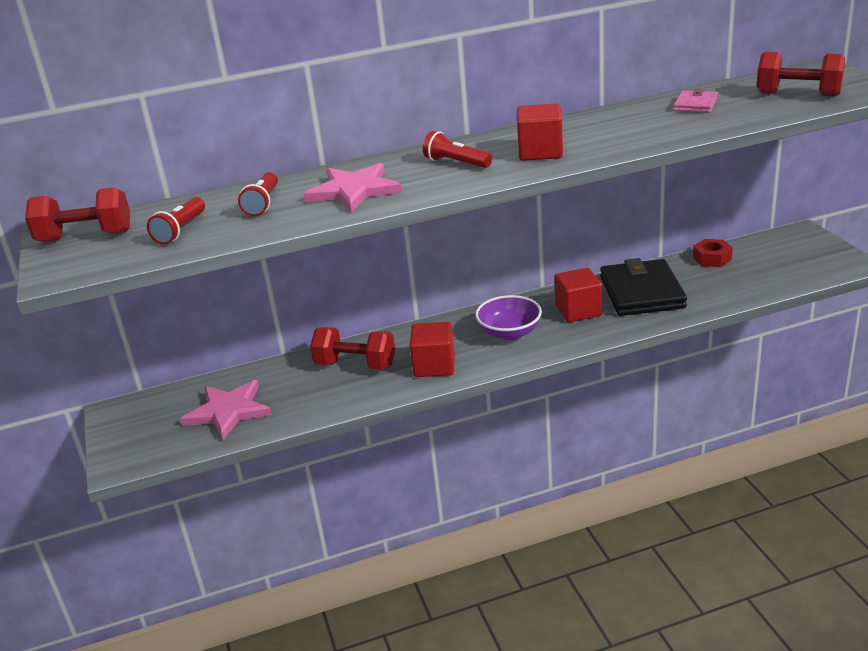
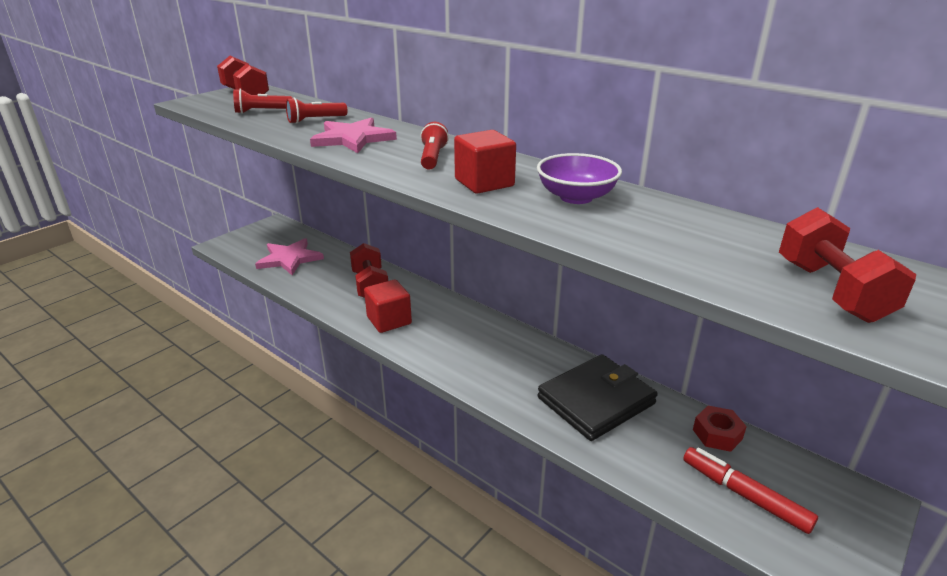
camera: 55 degrees right, 0 degrees up
(509, 333) = (462, 342): purple bowl -> purple bowl (576, 197)
(578, 311) = (528, 369): red cube -> none
(695, 105) = (701, 230): pink wallet -> none
(772, 269) = (744, 495): none -> red marker

